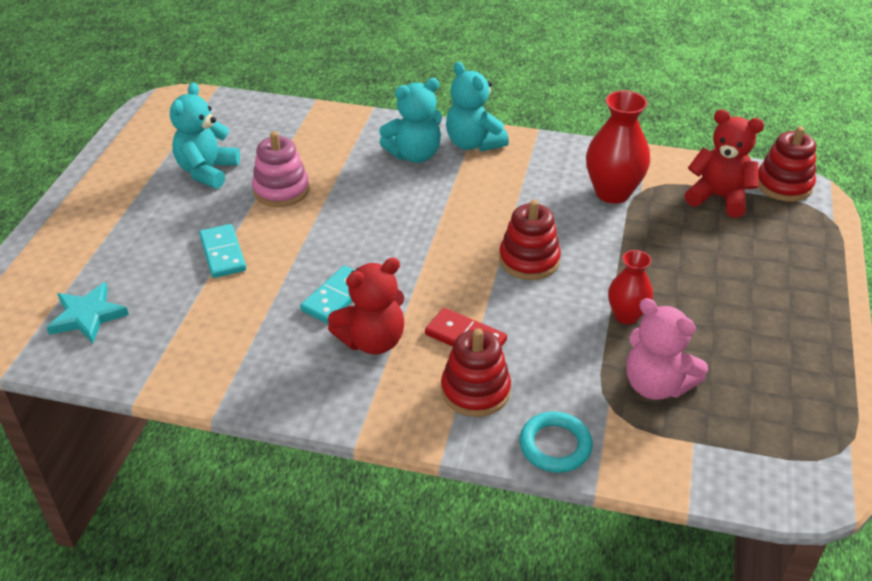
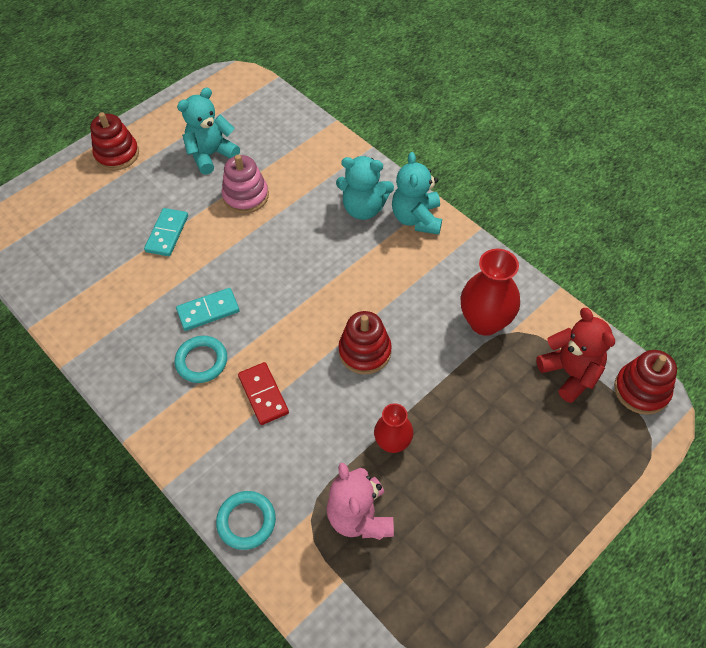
camera: 35 degrees right, 15 degrees up
(87, 316) = (53, 243): turquoise star -> none
(372, 340) = (201, 361): red teddy bear -> turquoise ring
(475, 390) = (233, 443): red stacking toy -> red stacking toy (117, 154)

